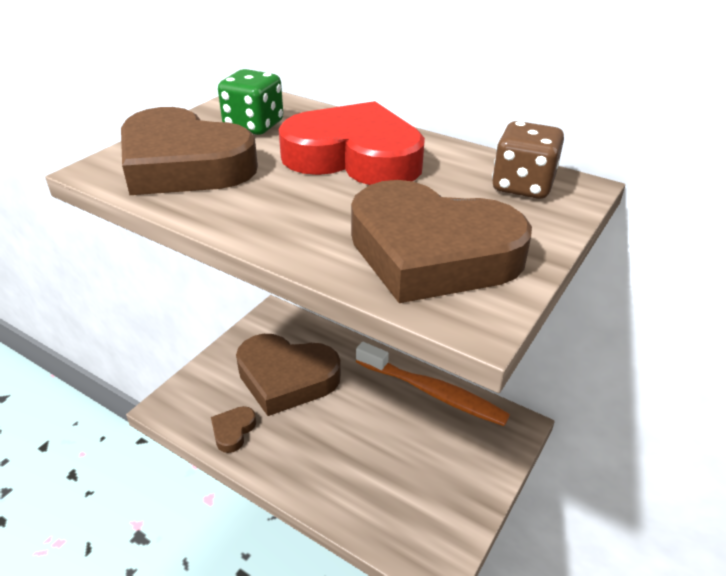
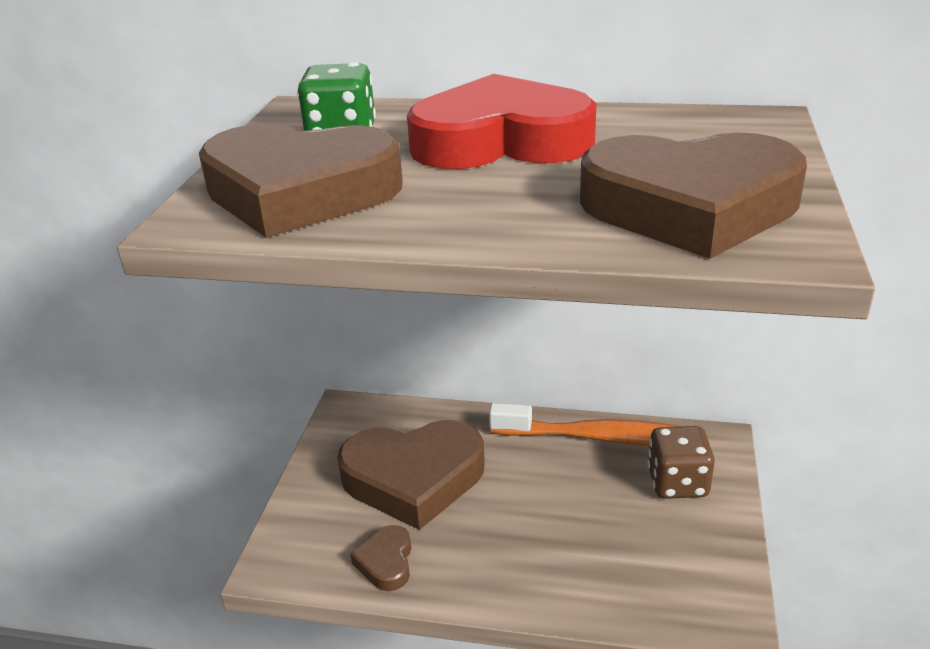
camera: 20 degrees left, 5 degrees down
(522, 186) = (712, 129): brown dice -> brown dice (677, 483)

